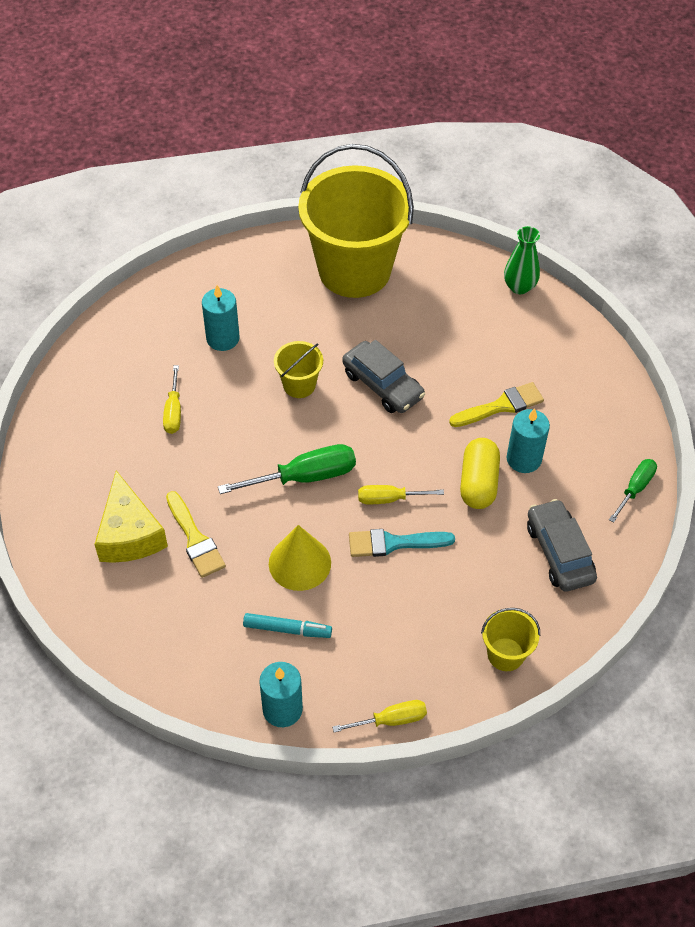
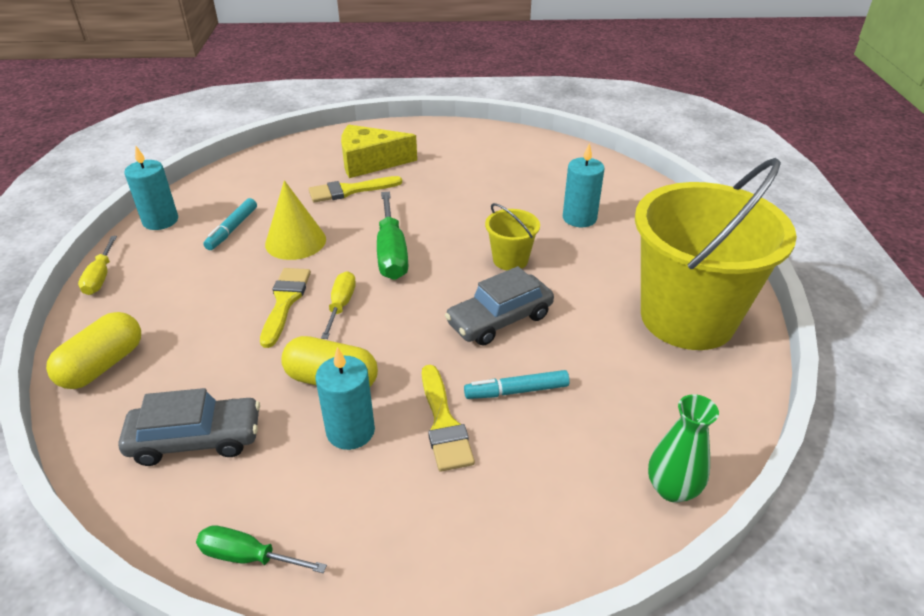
camera: 100 degrees right, 15 degrees down
(173, 411) = (492, 187): yellow screwdriver -> none
(393, 543) = (285, 302): turquoise brush -> yellow brush
(459, 368) = (516, 391): none -> turquoise marker
(505, 654) = (103, 365): yellow bucket -> yellow capsule
(635, 489) = (248, 557): green screwdriver -> green screwdriver turned 150 degrees clockwise

